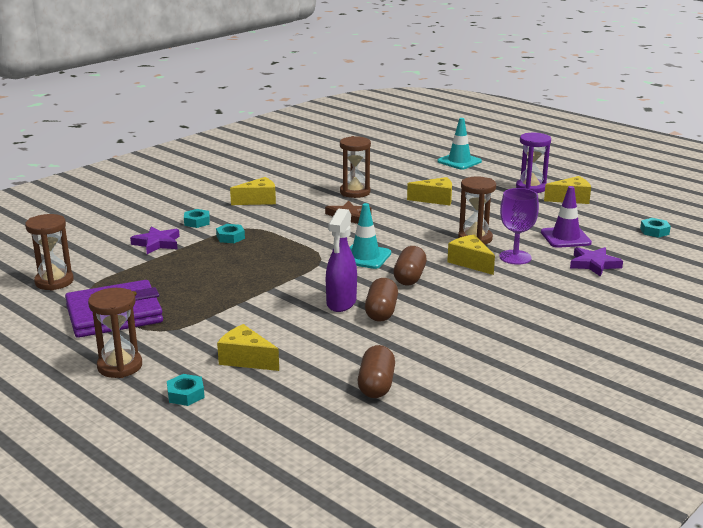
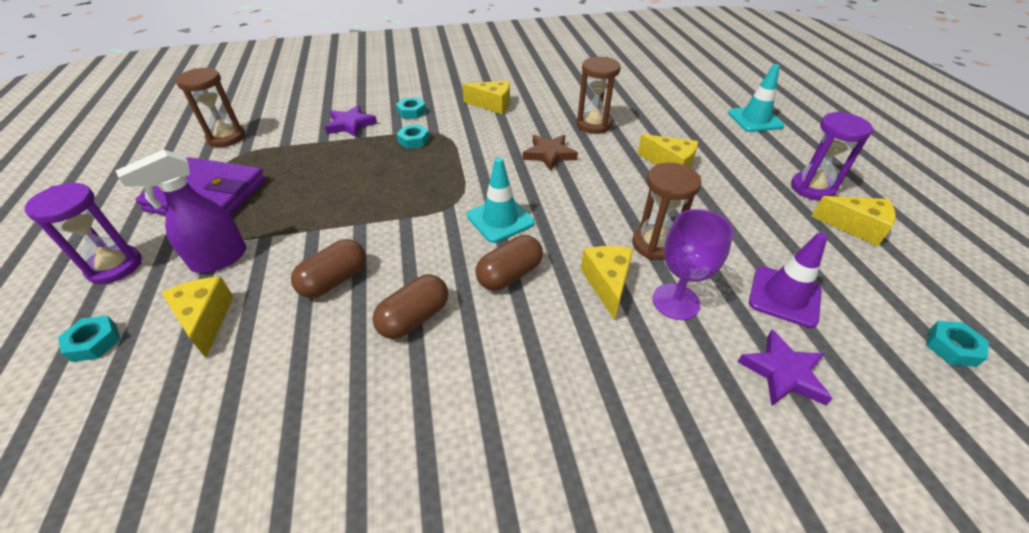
camera: 35 degrees right, 20 degrees up
(120, 366) = (115, 266): brown hourglass -> purple hourglass
(341, 303) = (393, 280): purple spray bottle -> purple spray bottle (219, 259)
(376, 385) = (250, 456): brown capsule -> brown capsule (334, 280)

